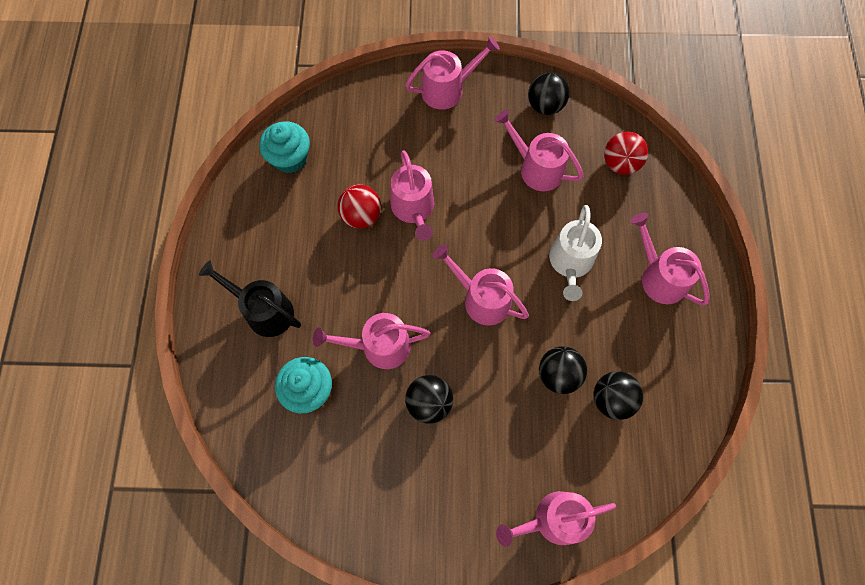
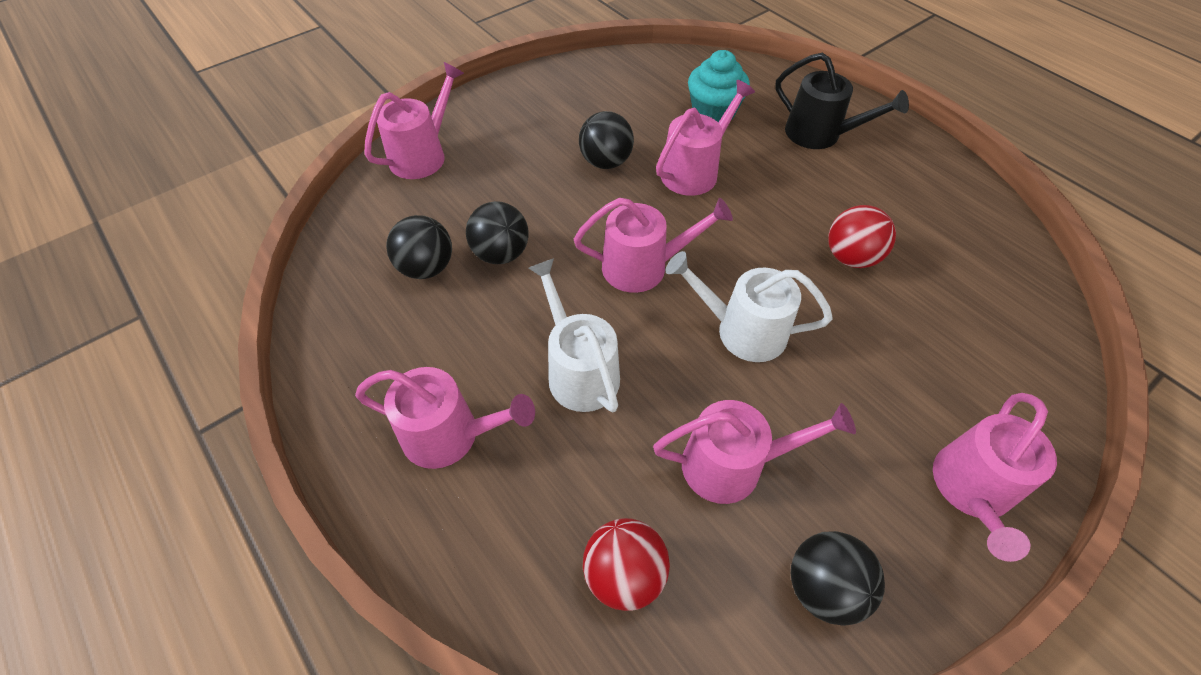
camera: 140 degrees right, 15 degrees down
(264, 311) = (819, 134): black watering can -> black watering can turned 45 degrees clockwise
(290, 158) = (993, 258): turquoise cupcake -> none
(413, 209) = (811, 301): pink watering can -> none
(466, 221) = (742, 330): none -> white watering can

